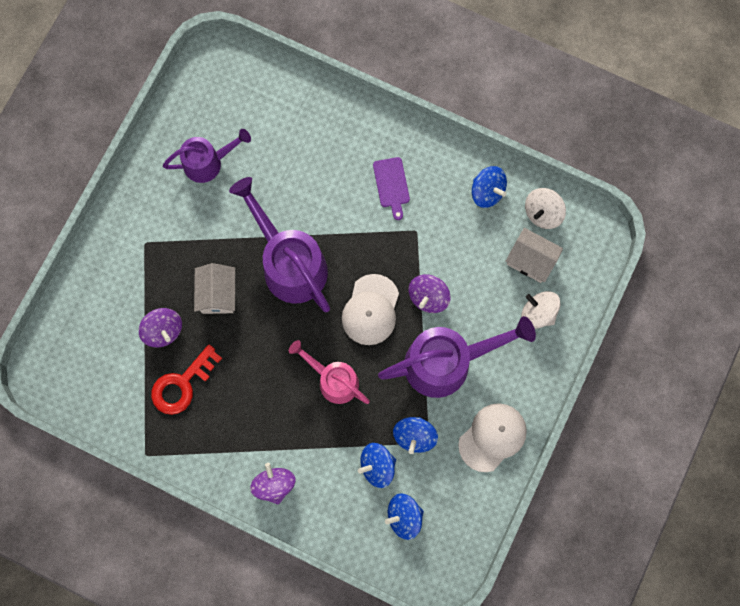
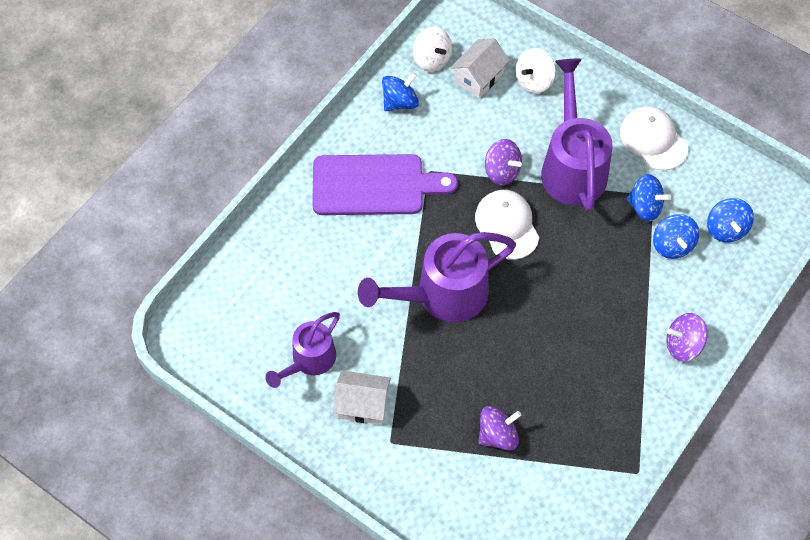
camera: 80 degrees left, 15 degrees down
(182, 384) = (562, 423): red key -> none
(208, 162) = (309, 361): purple watering can -> purple watering can turned 135 degrees counterclockwise
(218, 294) = (465, 372): white house -> white house (362, 405)
(333, 379) = (577, 272): pink watering can -> none
(371, 310) = (507, 225): white cap -> white cap turned 135 degrees counterclockwise
(391, 185) = (374, 185): purple cutting board -> purple cutting board, size x2.10

